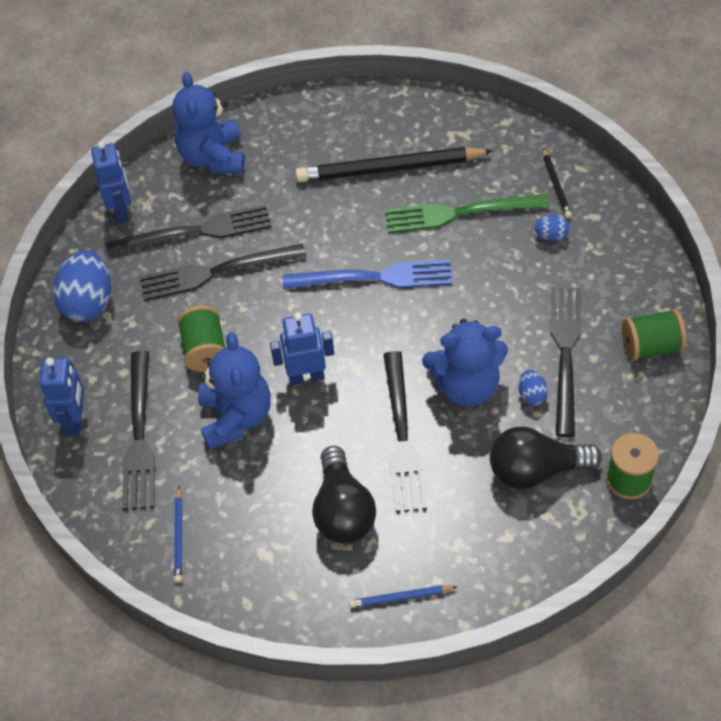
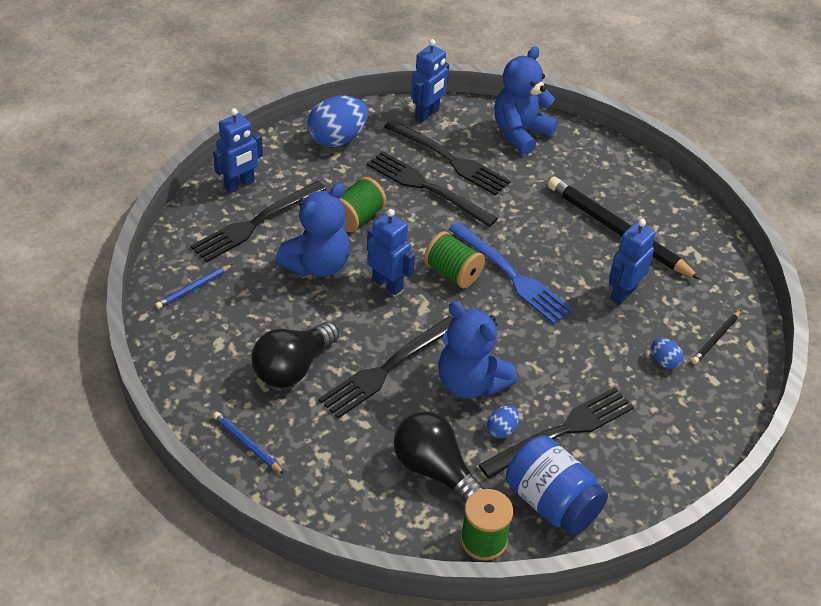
camera: 45 degrees right, 10 degrees down
(459, 213) = (623, 293): green fork -> blue robot
(627, 408) = (551, 502): none -> blue jar
(651, 346) = (628, 487): green spool -> green spool (453, 273)

